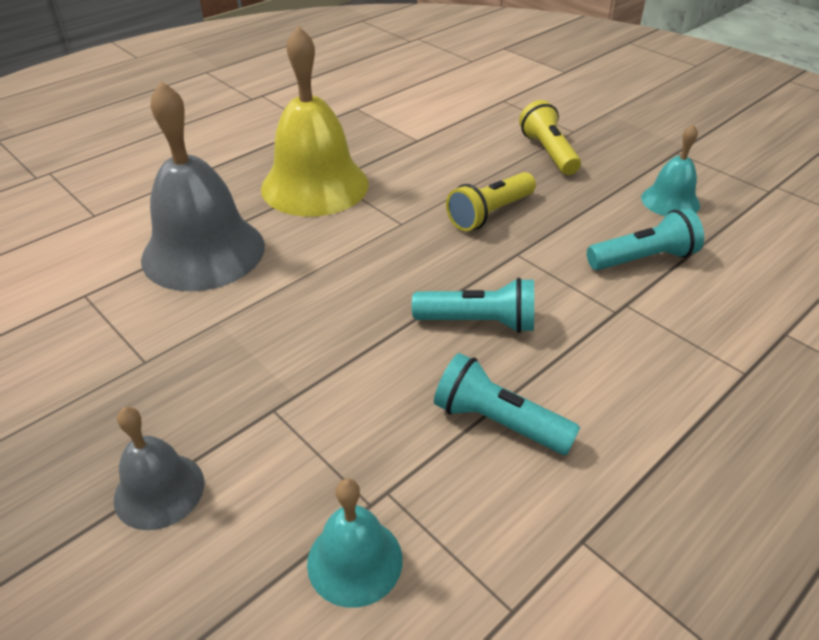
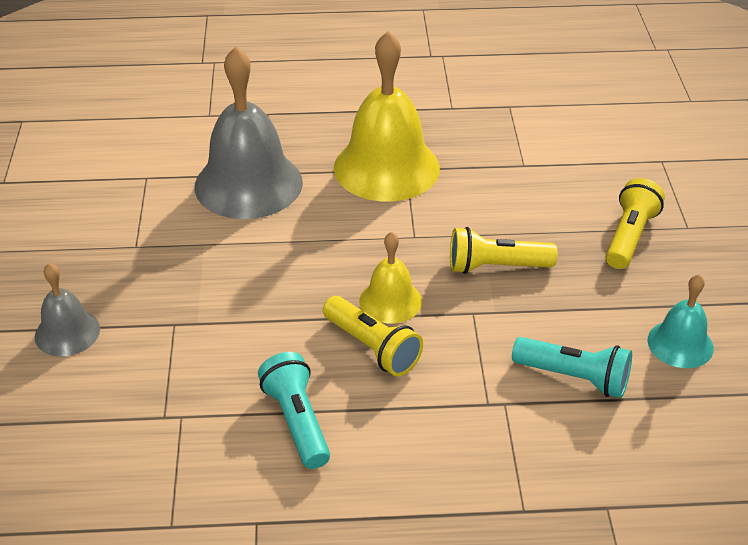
camera: 40 degrees right, 0 degrees up
(355, 561) = (121, 440): turquoise bell -> none
(445, 279) = (390, 301): none -> yellow bell
(479, 322) = (372, 348): turquoise flashlight -> yellow flashlight

